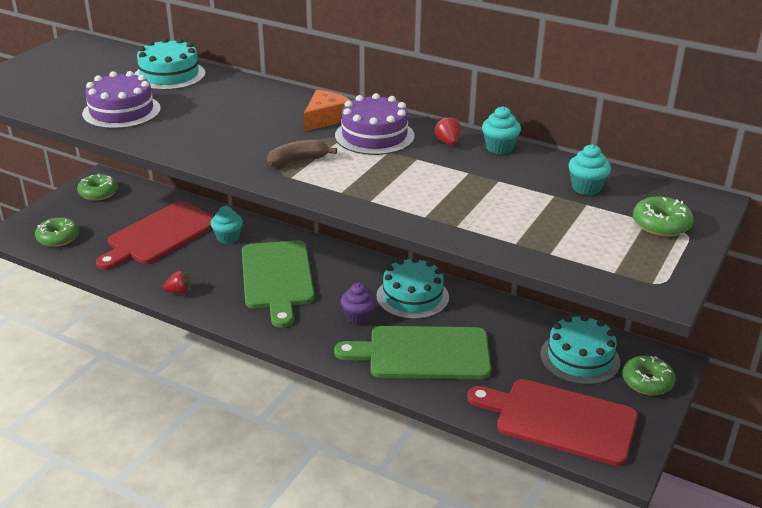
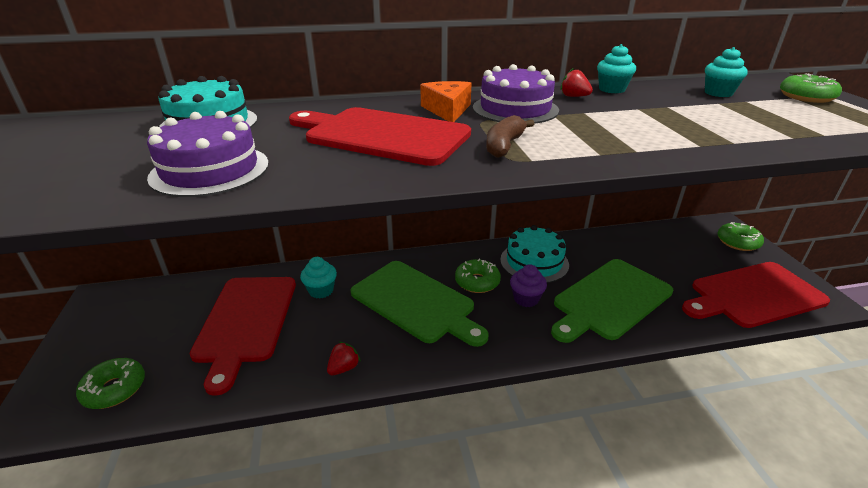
camera: 40 degrees left, 0 degrees up
(98, 193) = (114, 314): green donut -> green donut (477, 282)
(244, 123) = (382, 135): none -> red cutting board
(580, 358) = (687, 247): turquoise cake -> none

